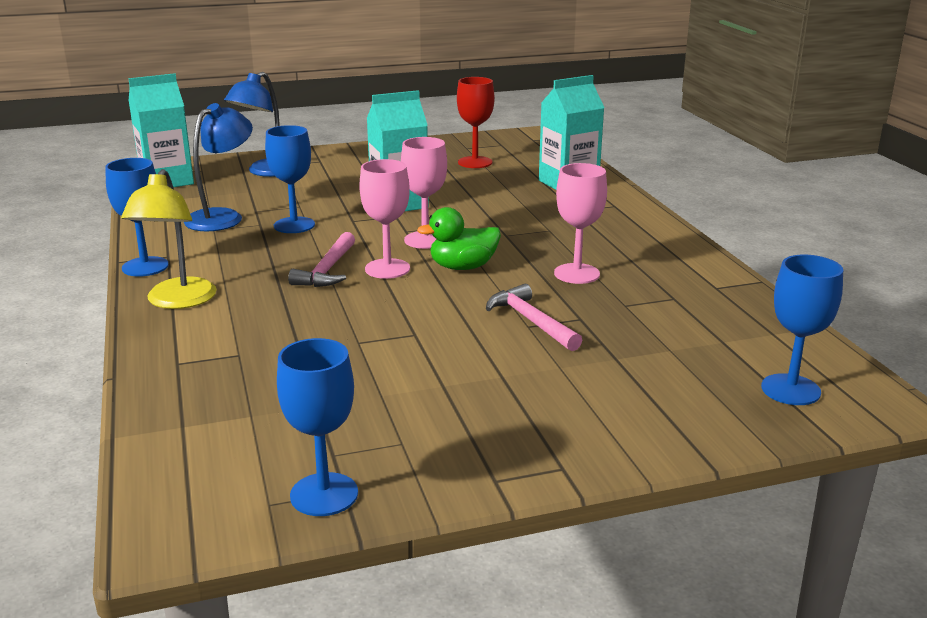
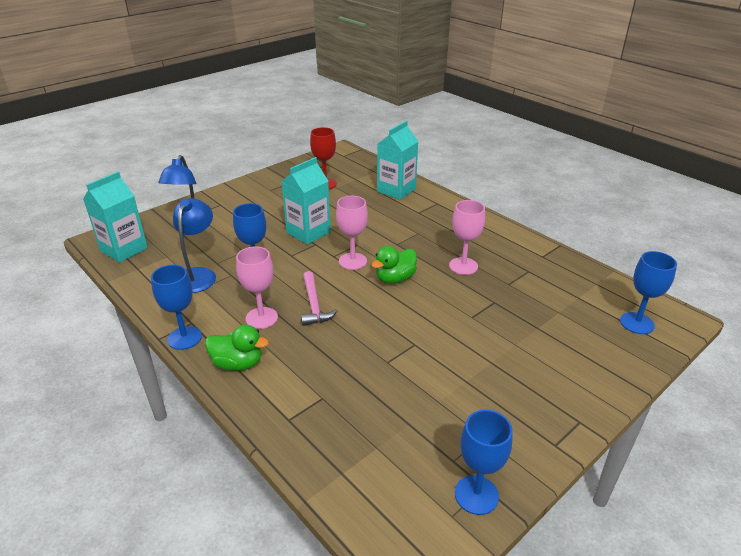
camera: 25 degrees left, 10 degrees up
(177, 301) = (238, 363): yellow lamp -> green duck
(387, 269) = (351, 293): pink goblet -> pink goblet (261, 318)
(531, 321) = (471, 312): pink hammer -> none

